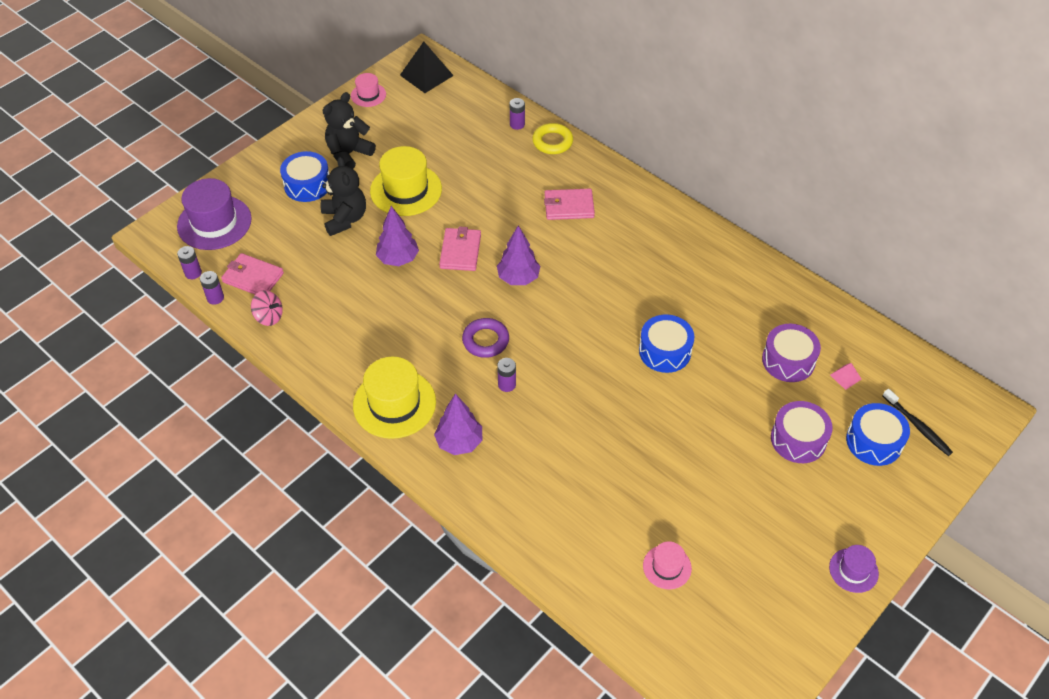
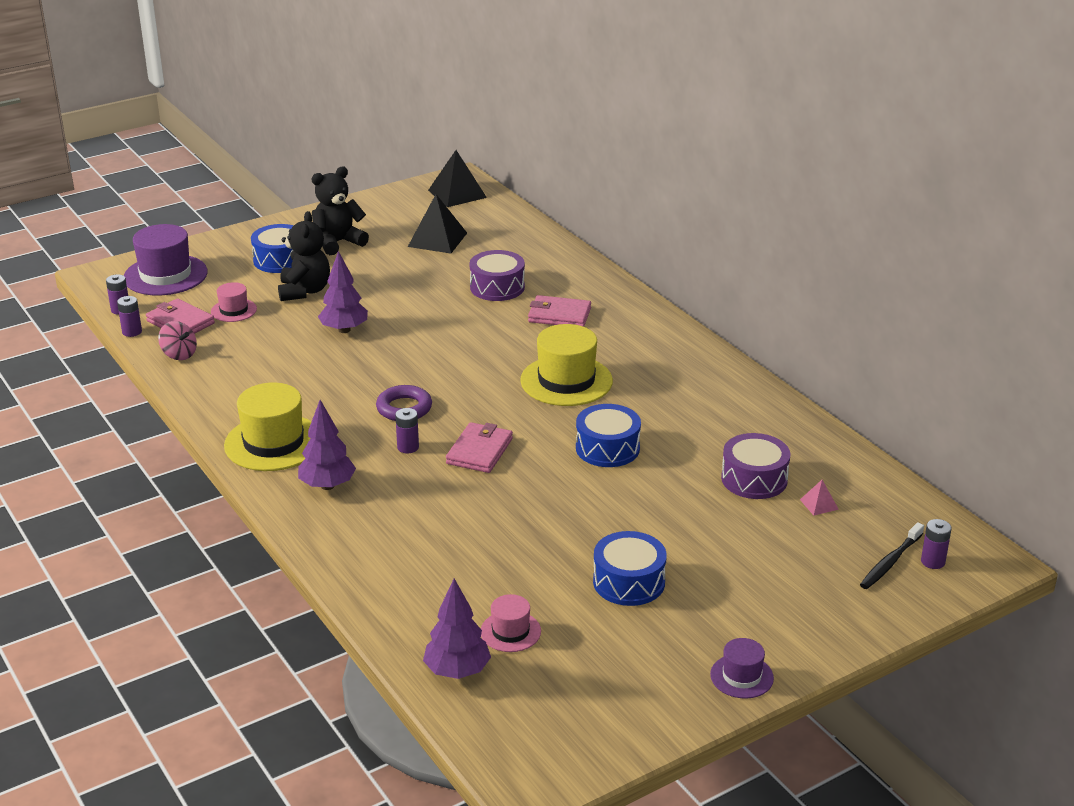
camera: 15 degrees right, 20 degrees down
(368, 95) = (385, 201): pink hat -> pink hat (233, 310)
(406, 190) = (384, 278): yellow hat -> yellow hat (566, 381)
(432, 135) = (437, 239): none -> black pyramid
(460, 251) = (416, 334): pink wallet -> pink wallet (479, 451)
(517, 124) = (536, 243): purple battery -> purple battery (933, 561)
(518, 278) = (469, 364): purple tree -> purple tree (457, 671)
(552, 142) = (569, 262): yellow ring -> none
(798, 439) = (731, 549): purple drum -> purple drum (497, 287)
(874, 441) = (826, 566): blue drum -> blue drum (629, 582)
(917, 426) = (890, 562): black toothbrush -> black toothbrush turned 60 degrees clockwise

